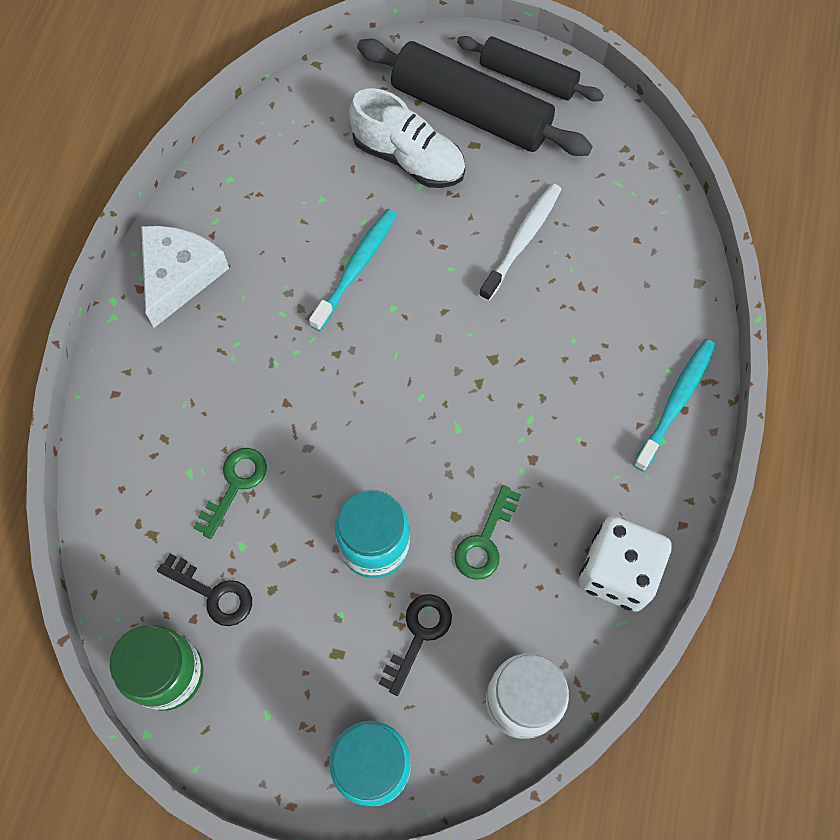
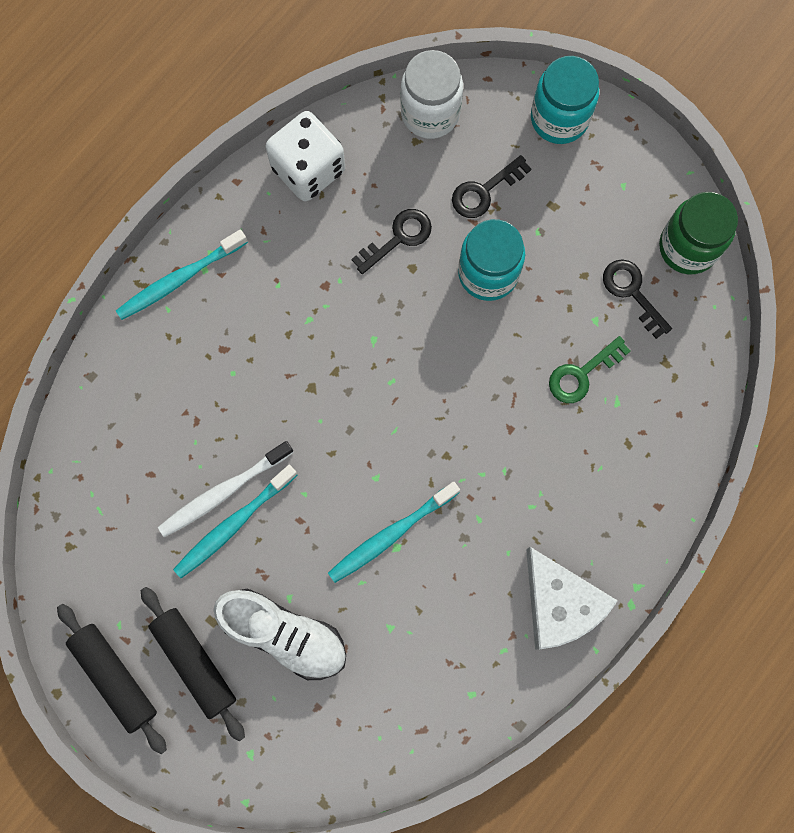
camera: 155 degrees left, 10 degrees up
(179, 275) = (560, 603): white cheese -> white cheese turned 75 degrees counterclockwise
(408, 159) = (284, 634): white shoe -> white shoe turned 150 degrees clockwise
(471, 112) = (195, 662): black rolling pin -> black rolling pin, size x0.62
(485, 541) = (398, 238): green key -> black key
(498, 220) = (234, 524): none -> turquoise toothbrush

